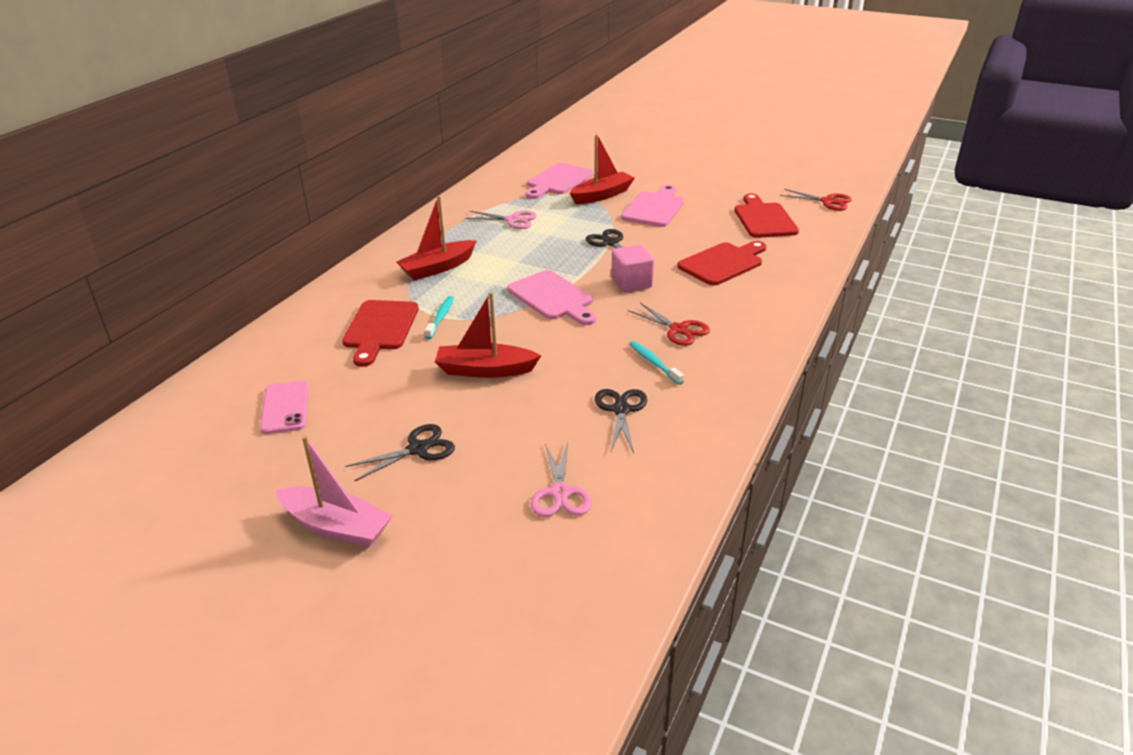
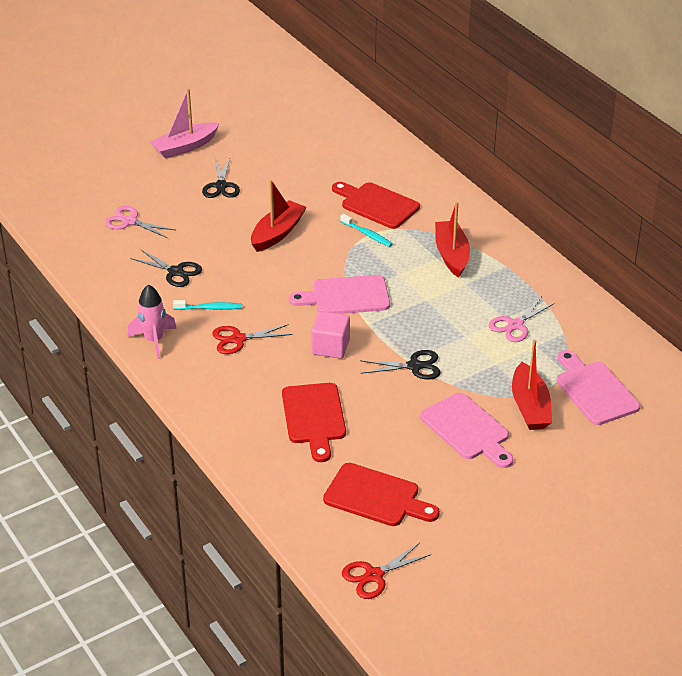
camera: 120 degrees right, 5 degrees up
(285, 408) = (313, 150): pink phone -> none
(741, 375) = (154, 341): none -> pink rocket

